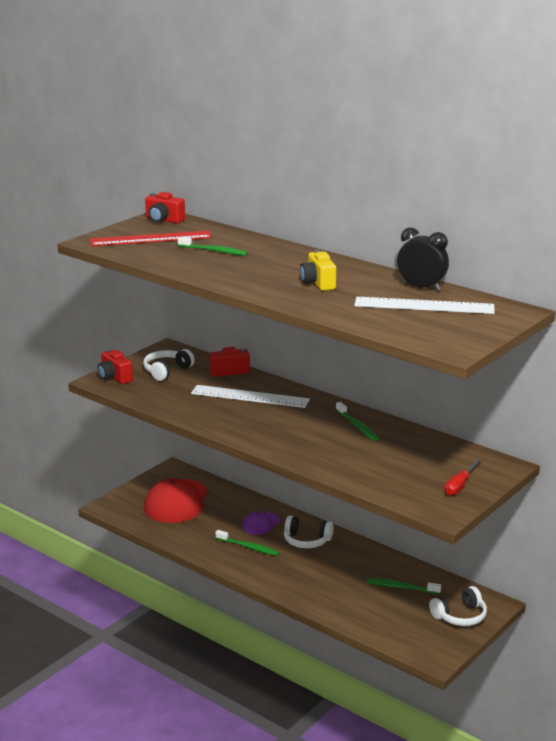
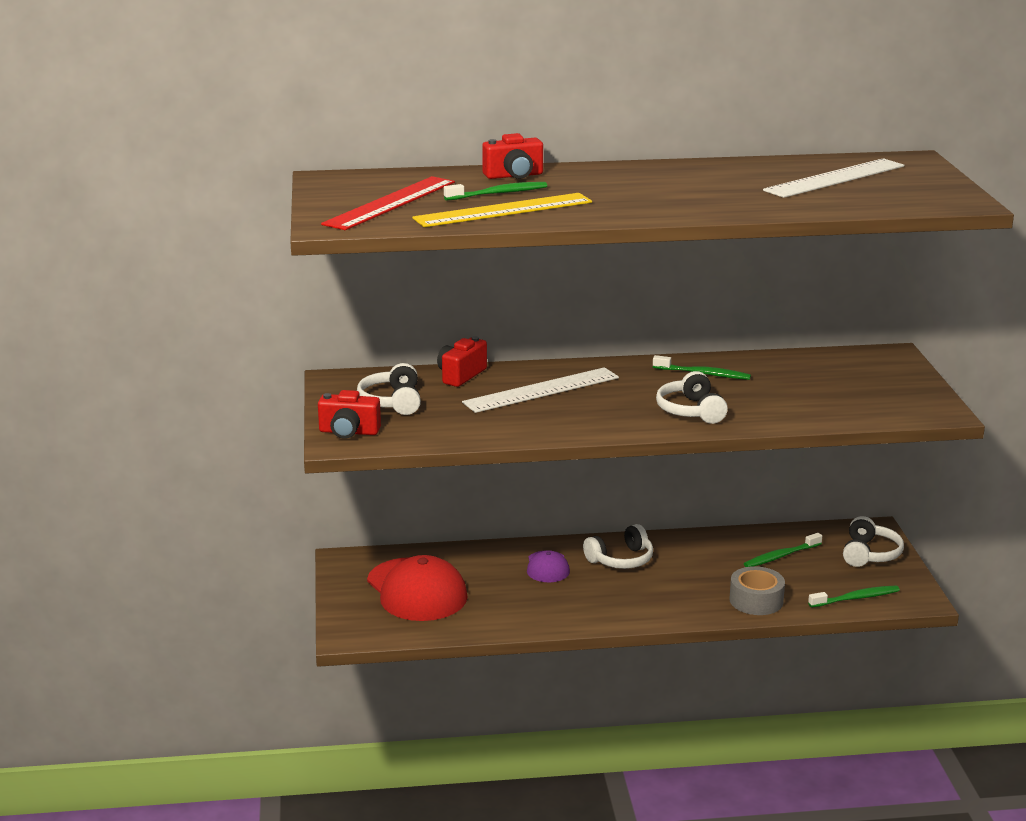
camera: 45 degrees left, 0 degrees up
(163, 220) = (343, 182): red camera -> red camera (514, 176)
(188, 261) = (503, 210): none -> yellow ruler
(248, 547) = (580, 595): green toothbrush -> green toothbrush (856, 598)
(299, 443) = (690, 411): none -> white headphones
(318, 283) = (690, 189): yellow camera -> none
(336, 603) = (756, 600): none -> grey tape
(421, 287) = (786, 165): black clock -> none
(460, 485) = (898, 385): red screwdriver -> none

